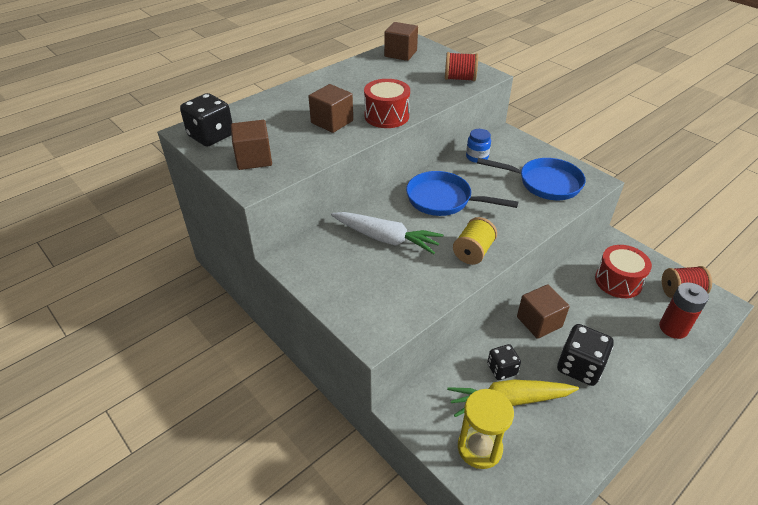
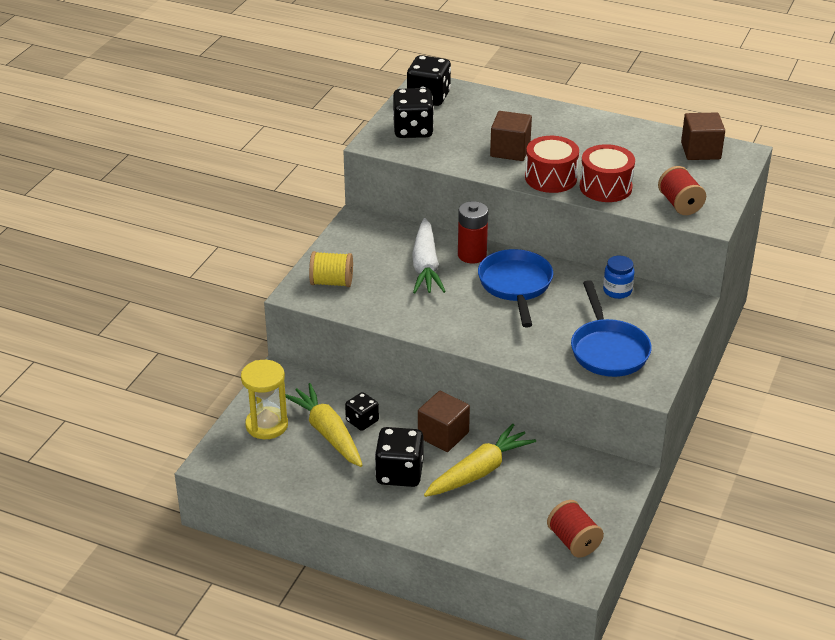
camera: 65 degrees right, 5 degrees down
(254, 159) = (413, 130): brown cube -> black dice
(473, 252) = (446, 323): yellow spool -> yellow spool (331, 282)
(590, 315) = (479, 471): none -> yellow carrot
(618, 281) = (553, 487): red drum -> red drum (605, 187)
(673, 328) = (505, 539): red battery -> red battery (472, 255)

